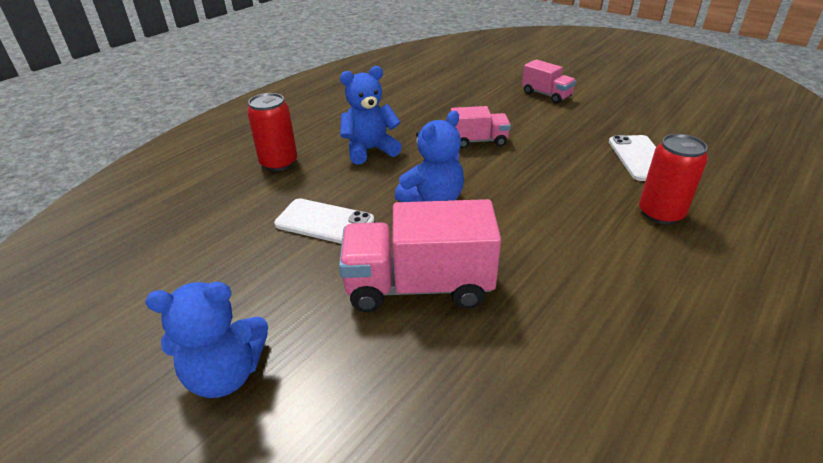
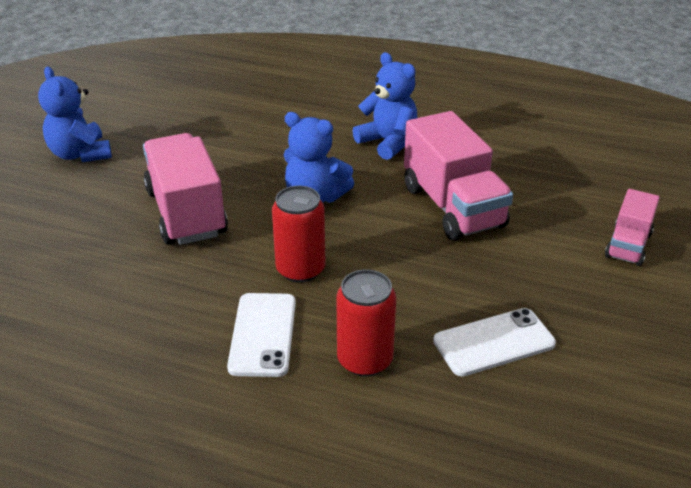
camera: 70 degrees right, 0 degrees up
(279, 163) = (335, 102): red can -> red can (300, 269)
(324, 222) = (254, 148): white phone -> white phone (263, 334)
(478, 141) = (453, 207): pink truck -> pink truck, size x1.80

